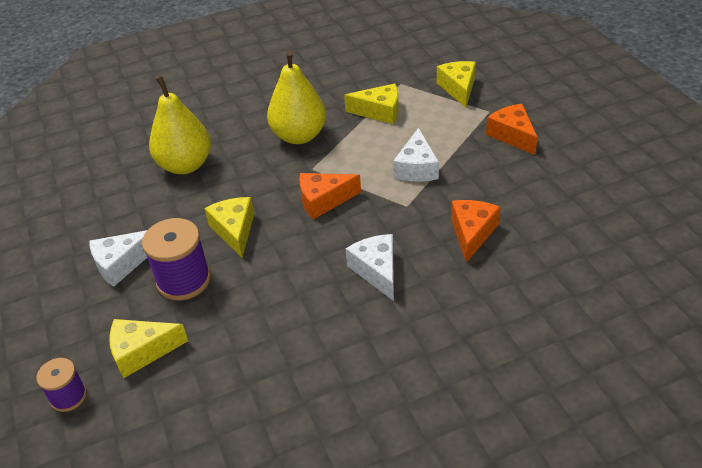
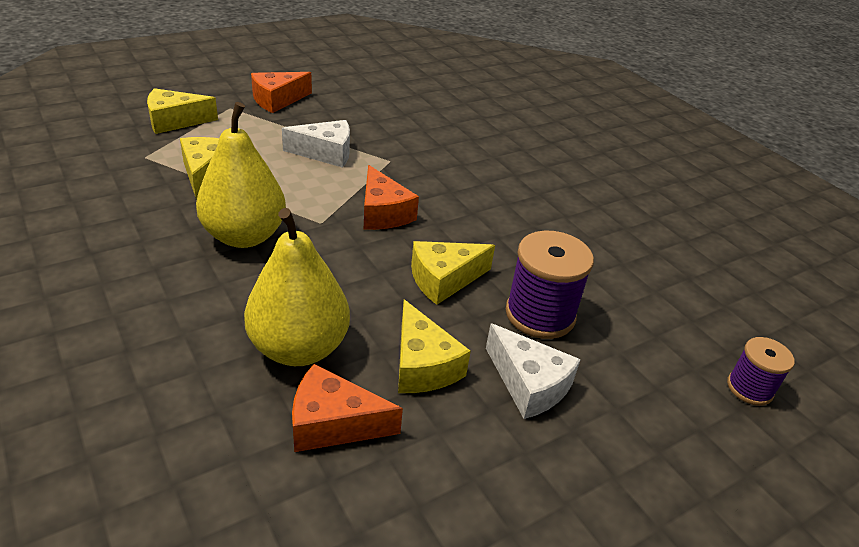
camera: 105 degrees left, 5 degrees down
(142, 351) = (658, 334): yellow cheese -> yellow cheese (422, 365)
(377, 270) = (487, 179): white cheese -> none
(472, 233) = (426, 130): orange cheese -> orange cheese (333, 423)

